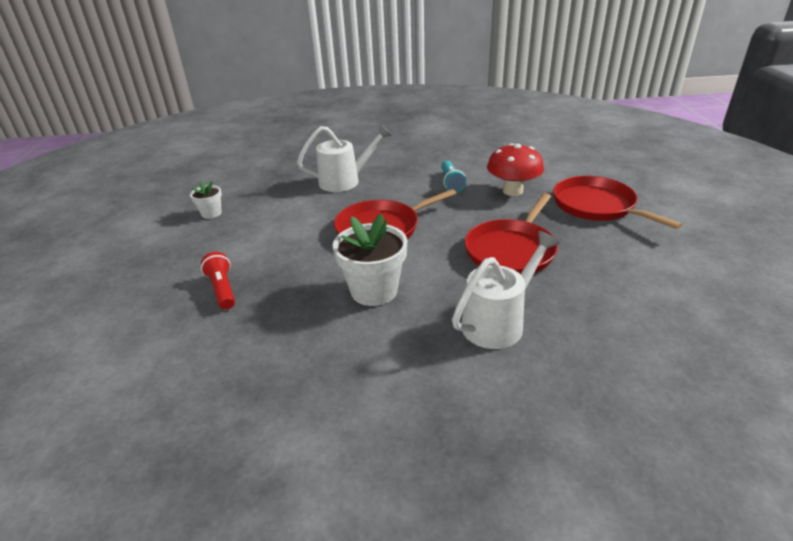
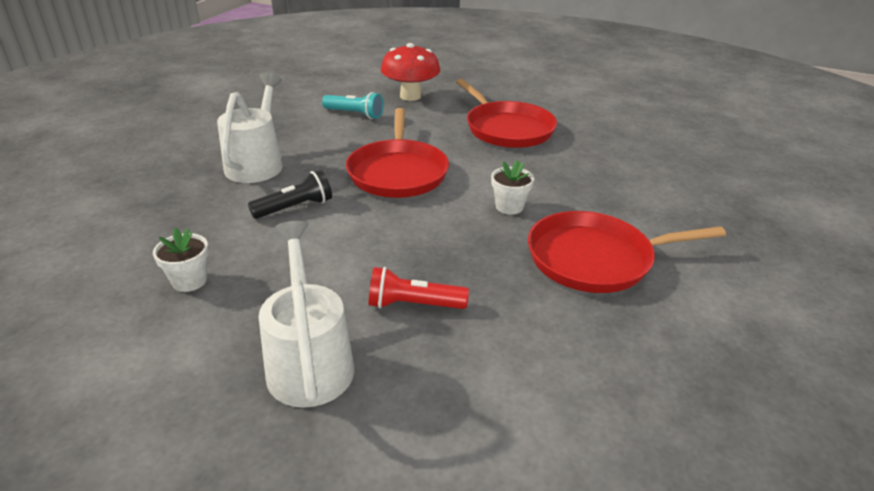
camera: 65 degrees left, 0 degrees up
(304, 212) = (295, 207): none -> black flashlight
(374, 291) = (509, 207): white flower pot -> white flower pot, size x0.53
(499, 322) = (601, 166): white watering can -> white watering can (309, 360)
(597, 206) = (477, 79): red pan -> red pan (595, 259)

